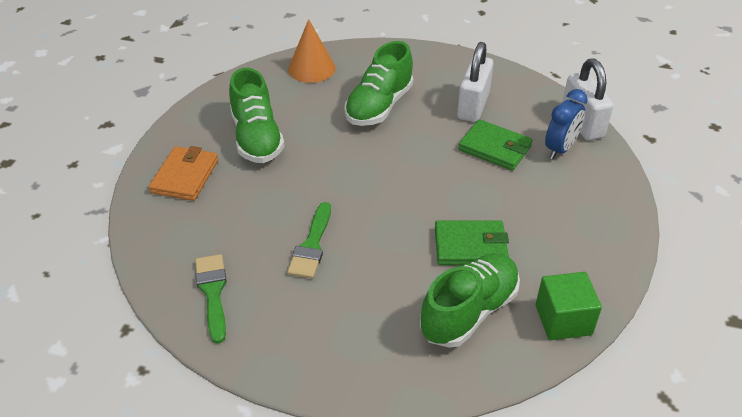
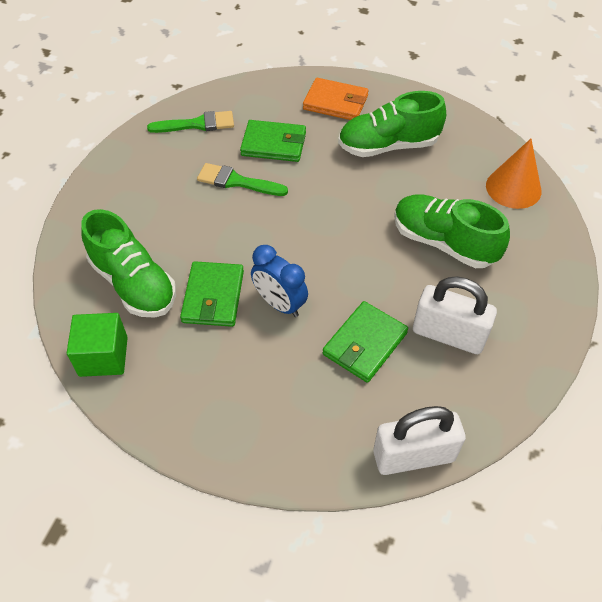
camera: 95 degrees right, 10 degrees up
(251, 221) = (273, 144): none -> green wallet
(560, 149) = (360, 415): blue clock -> blue clock (279, 304)

